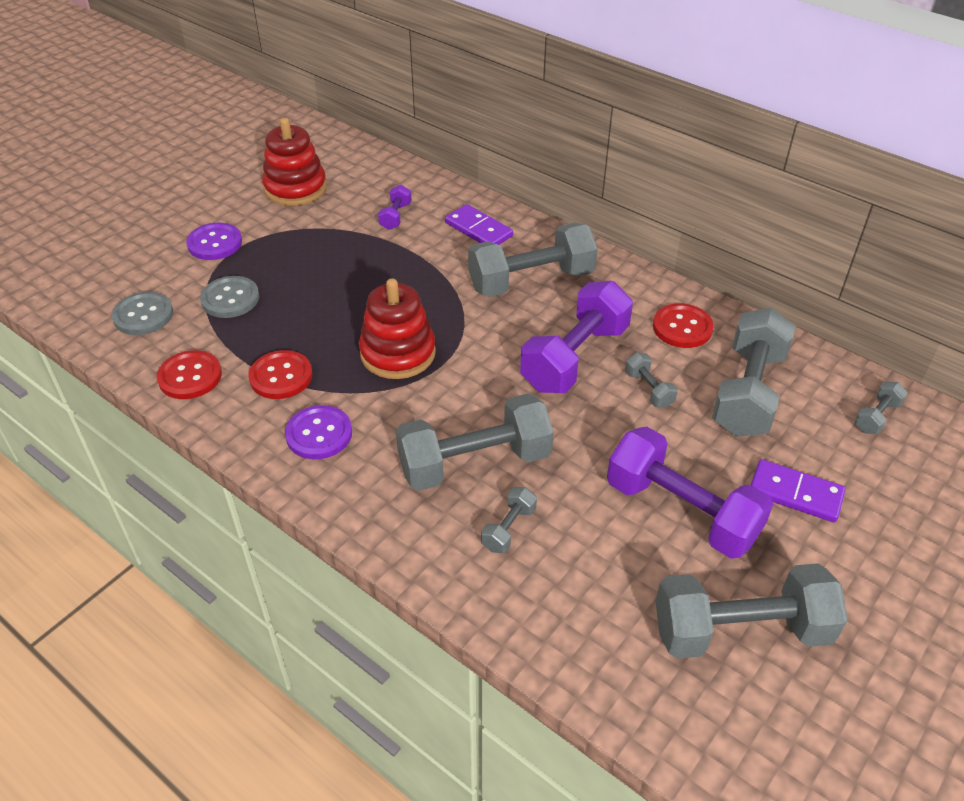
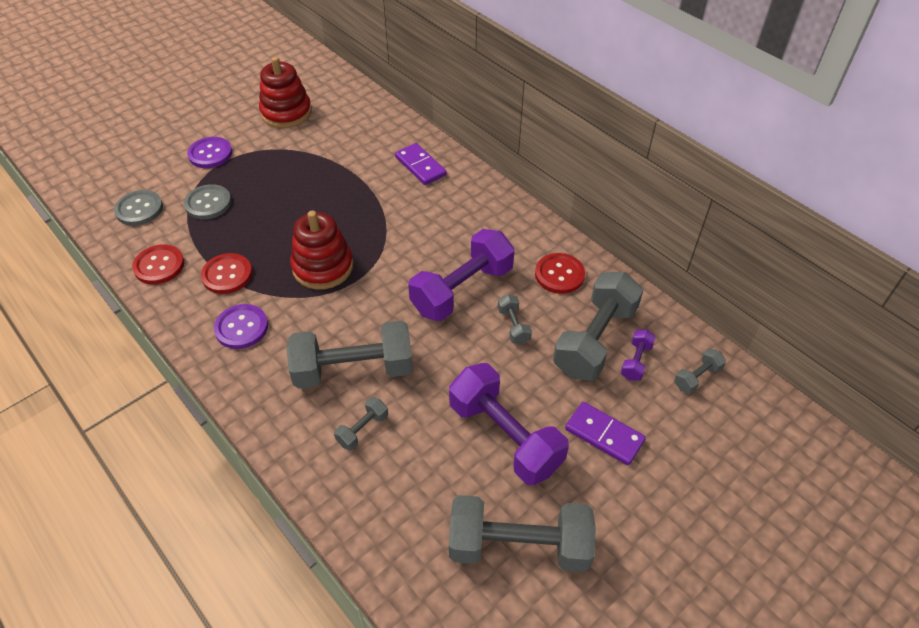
camera: 10 degrees right, 5 degrees up
(395, 216) = (357, 147): purple dumbbell -> purple dumbbell (636, 361)
(531, 281) = (448, 217): grey dumbbell -> none

